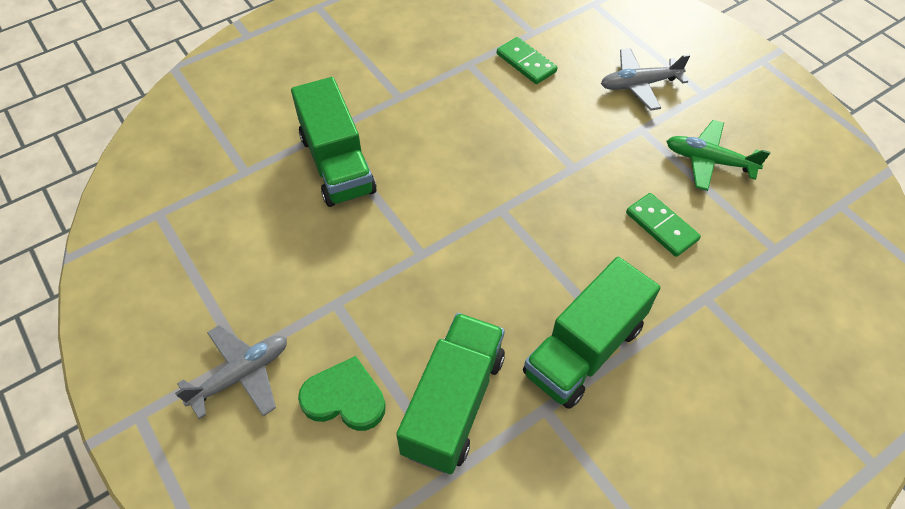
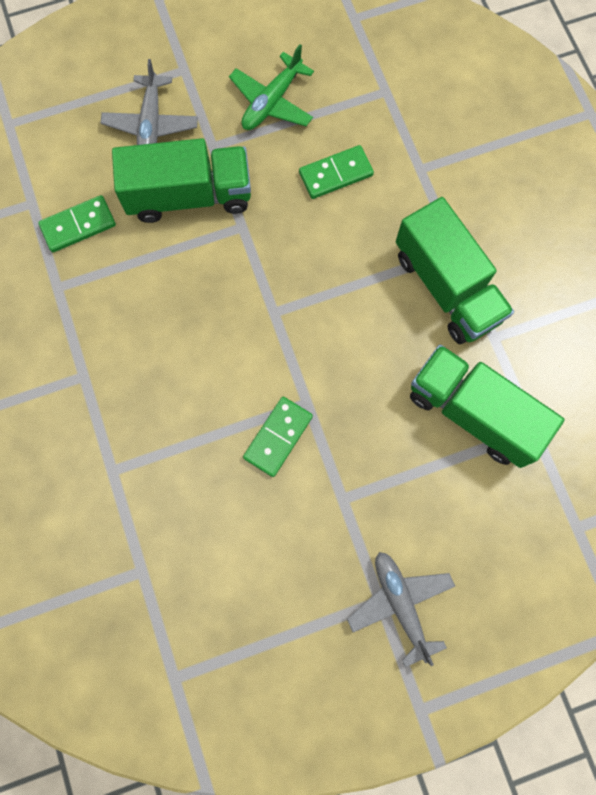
camera: 75 degrees left, 20 degrees up
(337, 164) = (162, 465): green truck -> green truck (189, 195)
(345, 398) = (446, 508): green heart -> none
(382, 239) = (278, 437): none -> green domino

